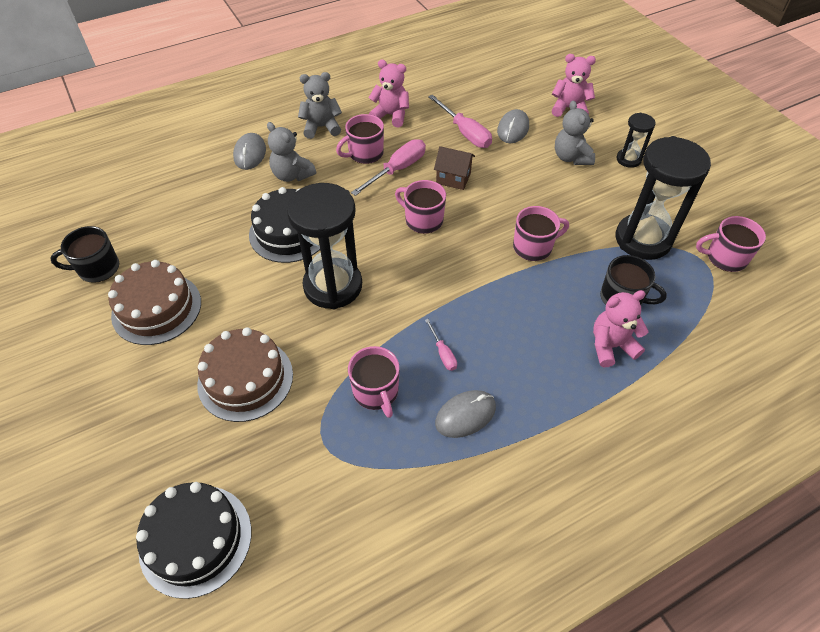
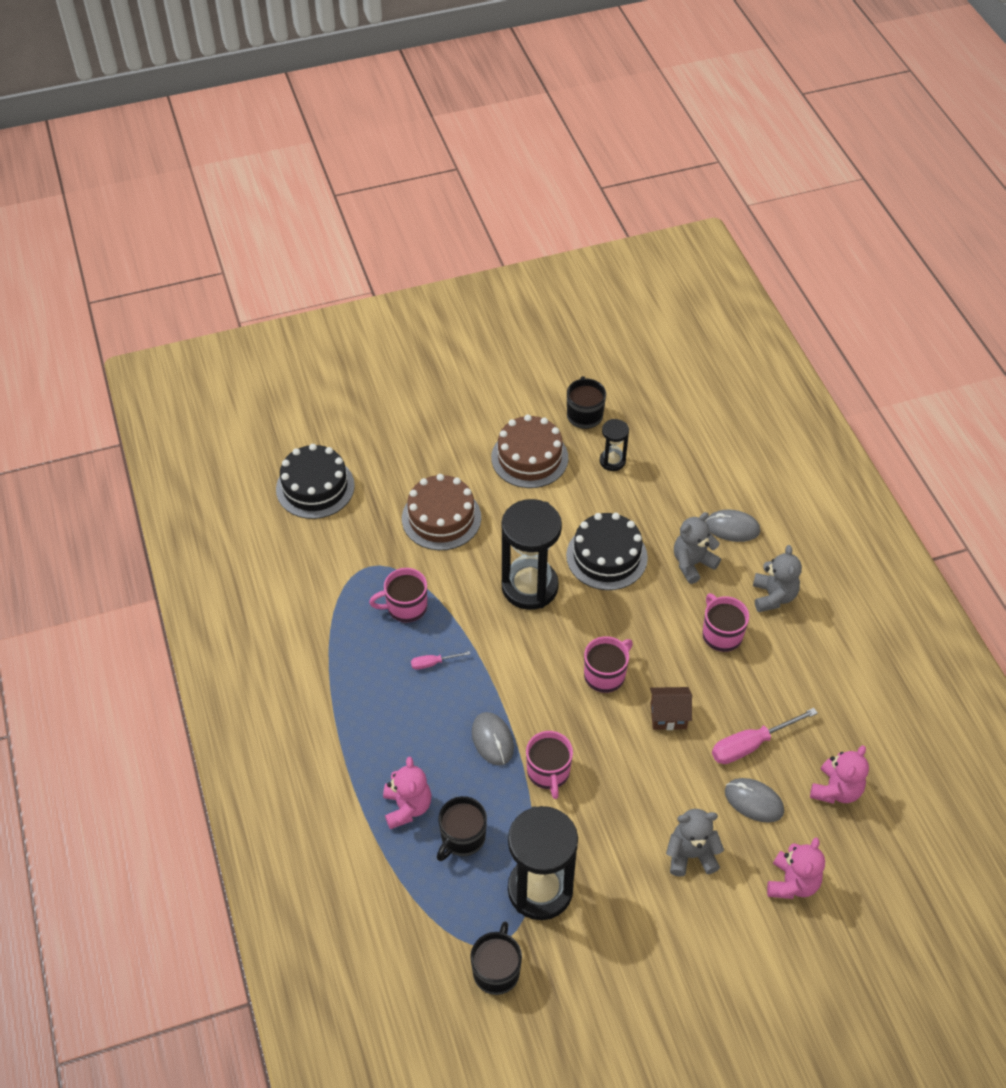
camera: 100 degrees right, 0 degrees up
(391, 115) = (791, 670): pink teddy bear -> pink teddy bear (836, 790)
(397, 170) = (689, 662): pink screwdriver -> none
(453, 178) = (668, 716): brown house -> brown house turned 60 degrees clockwise
(465, 415) = (366, 669): grey mouse -> grey mouse (492, 740)
(628, 159) = (680, 924): black hourglass -> black hourglass (612, 461)
(725, 258) = (496, 970): pink mug -> black mug

